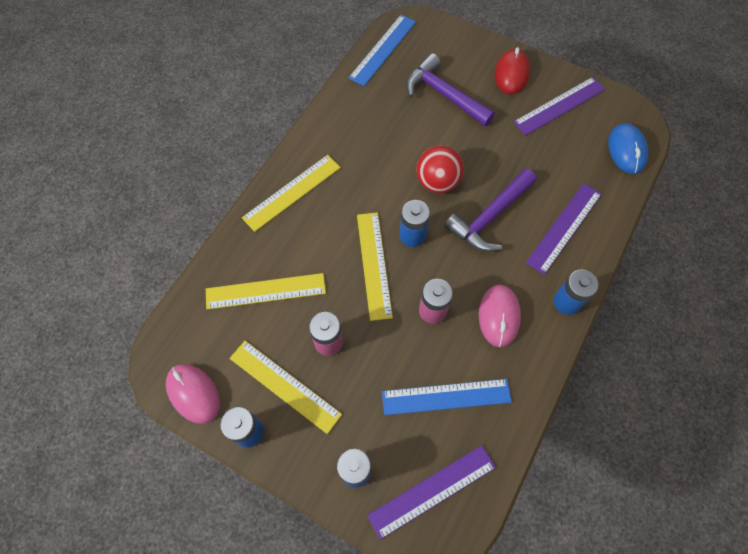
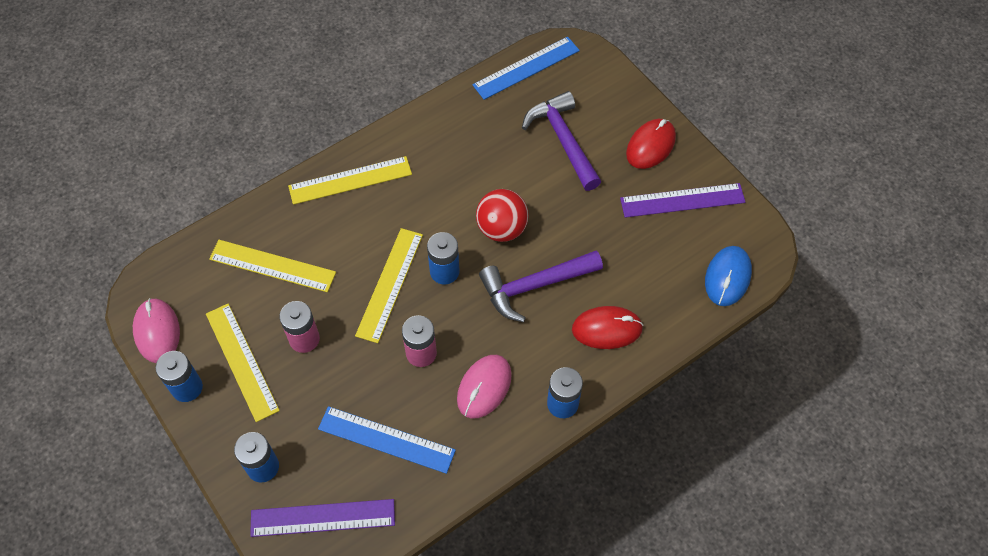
camera: 25 degrees right, 5 degrees down
(564, 227) = (607, 329): purple ruler -> red mouse

